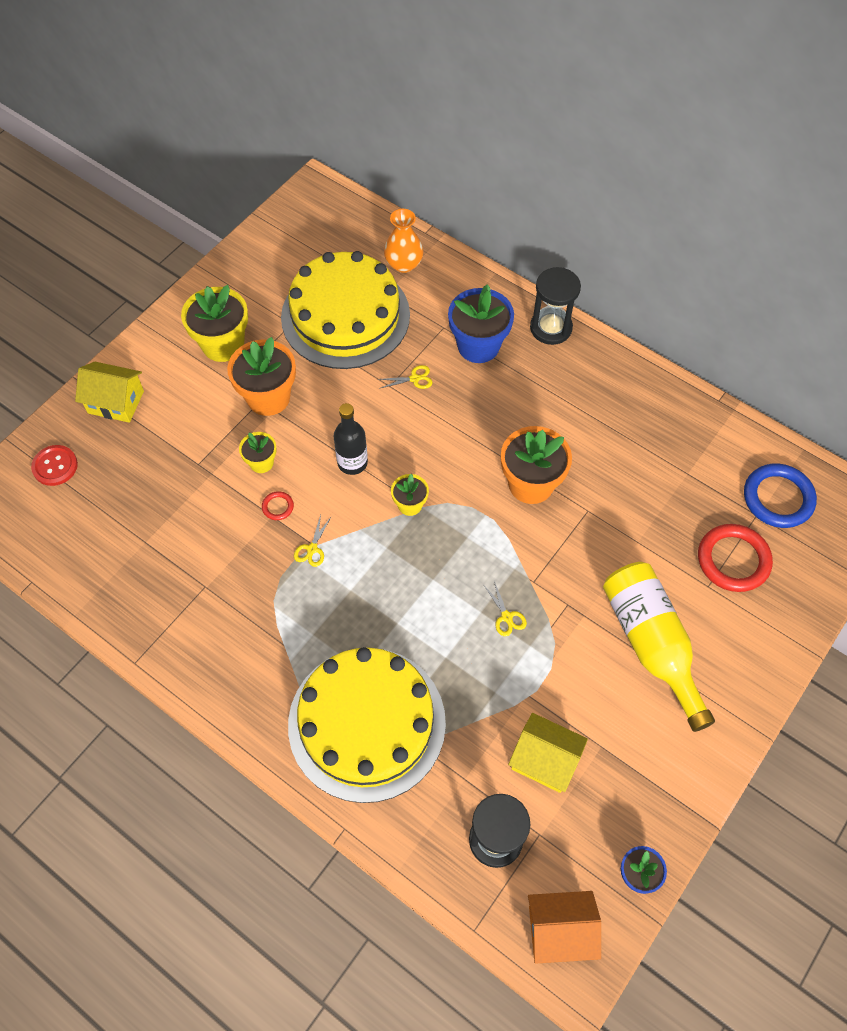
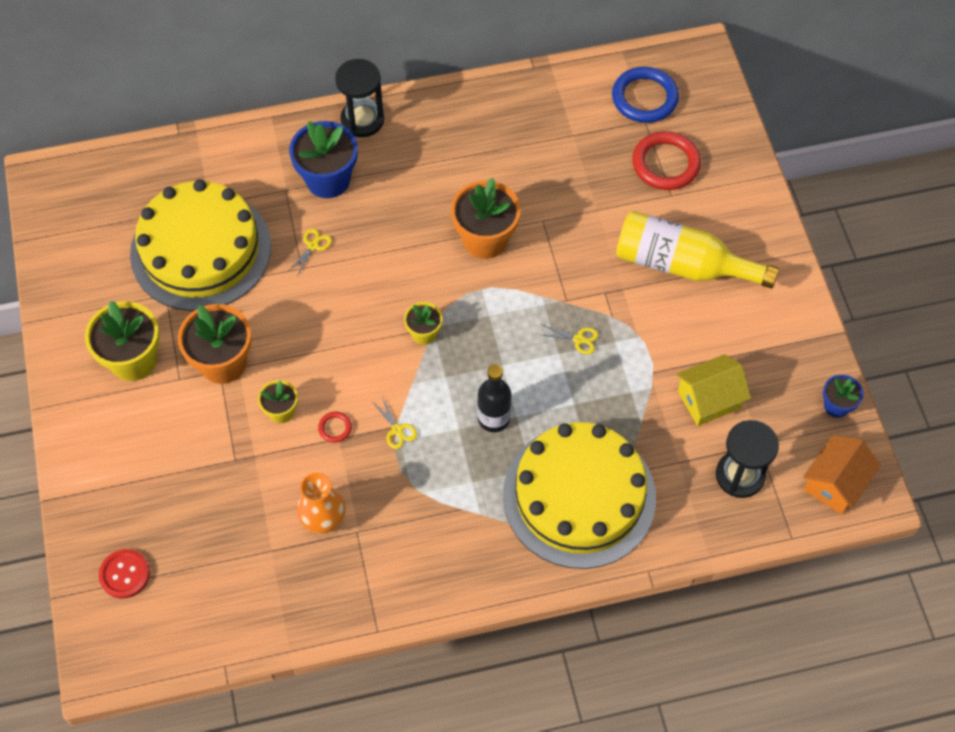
camera: 50 degrees left, 0 degrees up
(116, 402) = (106, 483): yellow house -> none
(352, 462) = (347, 346): black bottle -> black bottle (494, 418)
(403, 264) = (194, 171): orange vase -> orange vase (323, 518)

